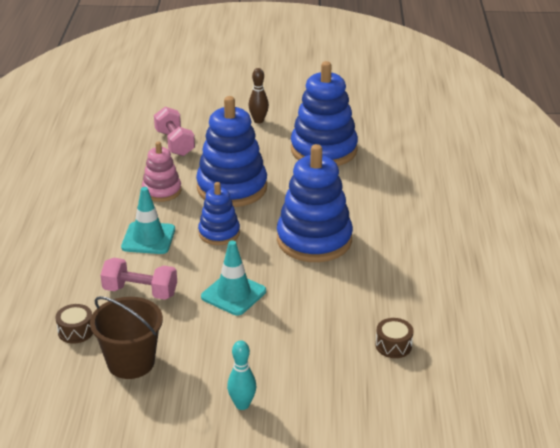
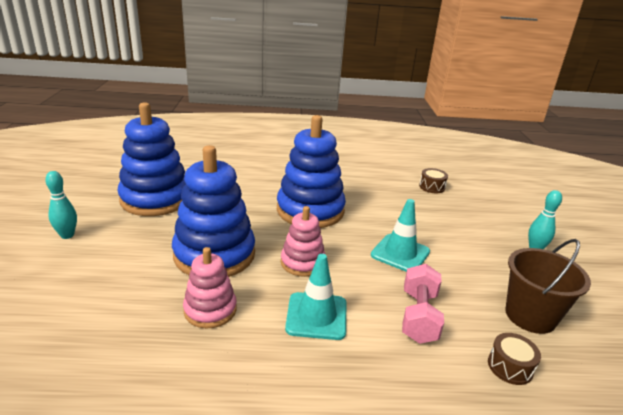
camera: 95 degrees left, 5 degrees down
(175, 143) = (86, 303): pink dumbbell -> none
(219, 233) = (302, 263): blue stacking toy -> pink stacking toy
(258, 121) = (67, 235): brown bowling pin -> turquoise bowling pin

